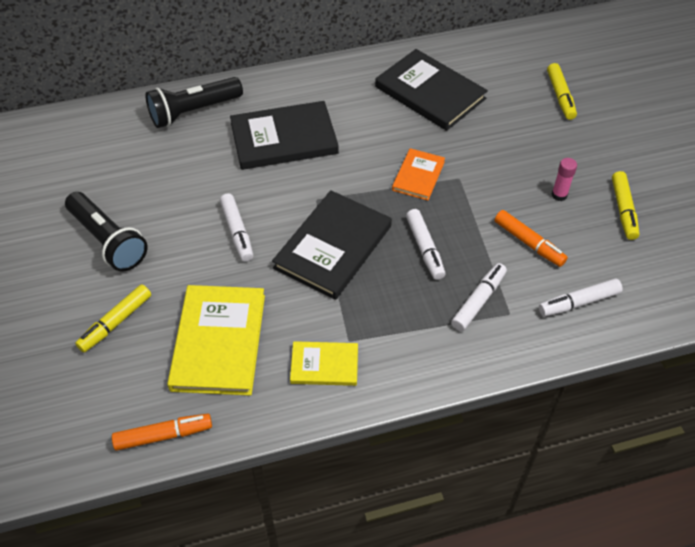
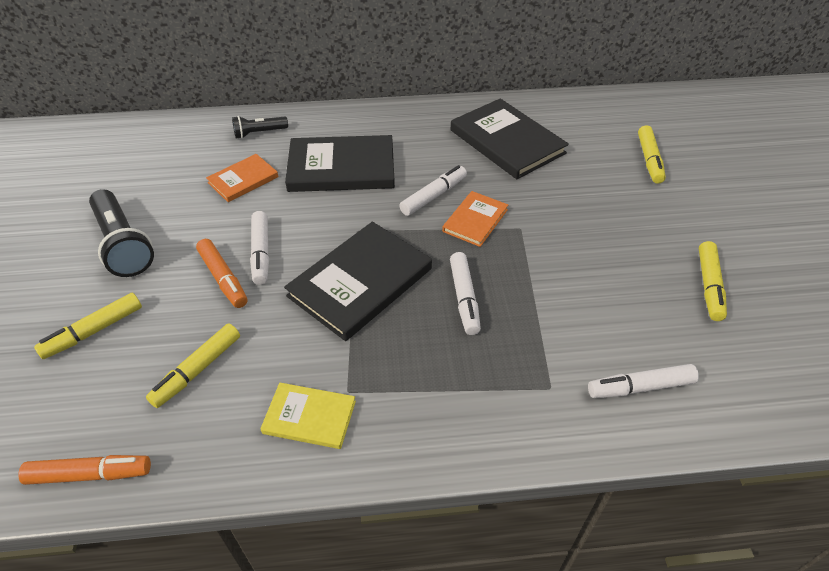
camera: 10 degrees right, 5 degrees down
(193, 111) = (259, 133): black flashlight -> black flashlight, size x0.55
(195, 163) = (243, 180): none -> orange book
(219, 342) = (197, 370): yellow book -> yellow marker
(478, 301) = (515, 367): white marker -> white marker (434, 196)
(528, 243) = (588, 308): orange marker -> orange marker (223, 278)
(559, 195) = (633, 260): pink glue stick -> none

